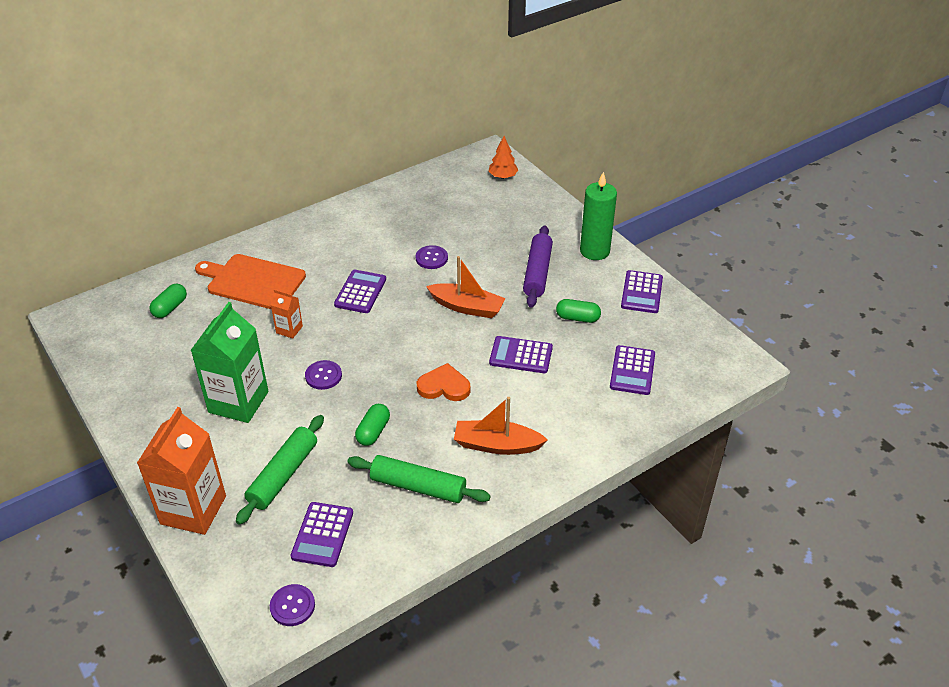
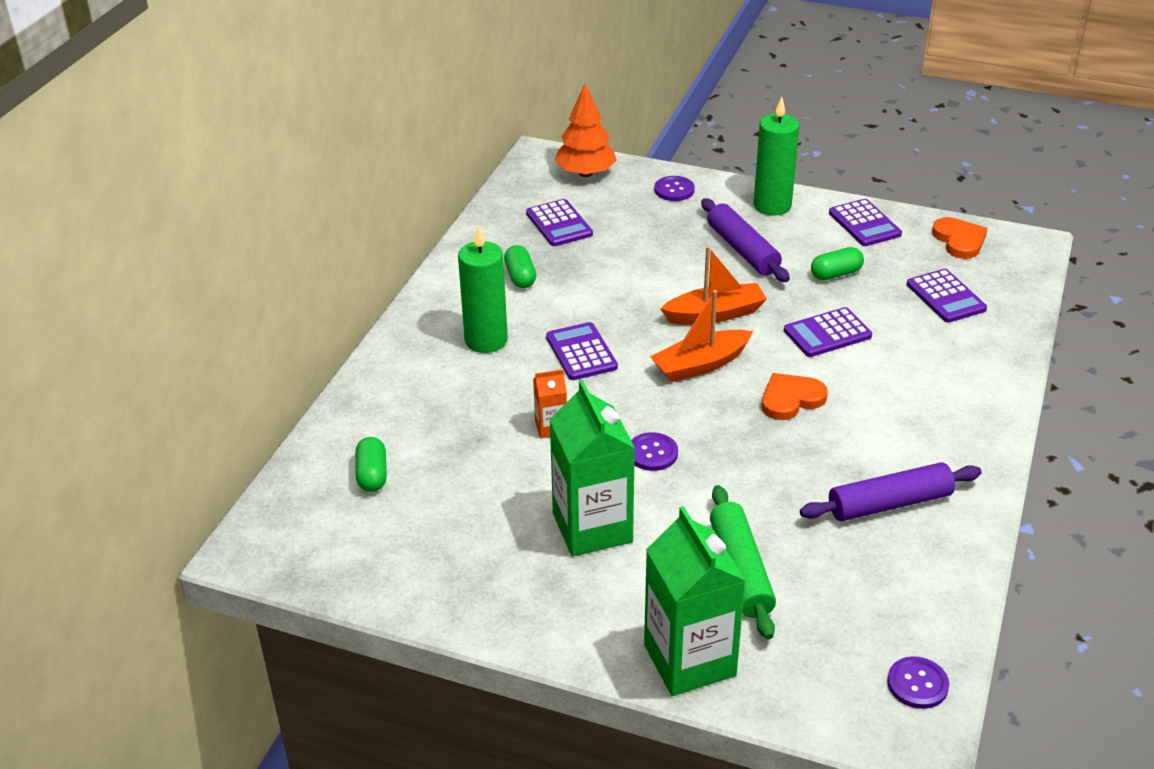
camera: 35 degrees left, 5 degrees down
(193, 510) = (689, 660): orange carton -> green carton
(253, 282) = (439, 399): orange cutting board -> none
(318, 258) = (486, 340): none -> green candle
(322, 535) = (857, 602): purple calculator -> purple calculator (559, 224)
(373, 431) = (777, 478): green capsule -> green capsule (520, 277)
(418, 486) = (889, 503): green rolling pin -> purple rolling pin
(431, 258) = (615, 284): purple button -> purple button (674, 190)
(496, 445) = (912, 425): orange boat -> orange boat (700, 365)
(503, 176) = (585, 173): orange tree -> orange tree, size x1.56
(694, 336) = (959, 240): none -> orange heart

